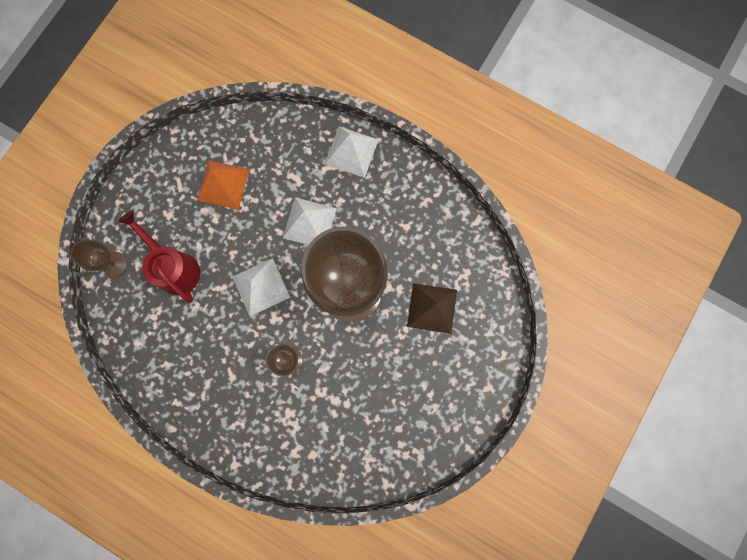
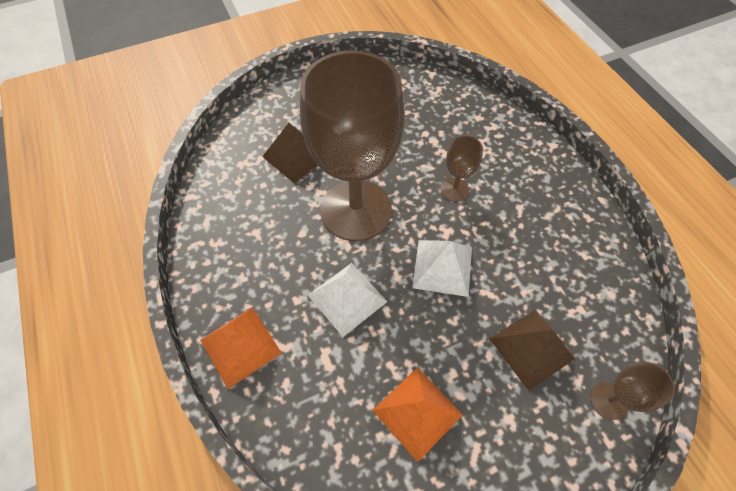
camera: 145 degrees left, 20 degrees down
(174, 267) = (531, 348): red watering can -> brown pyramid
(351, 152) = (240, 346): white pyramid -> orange pyramid

